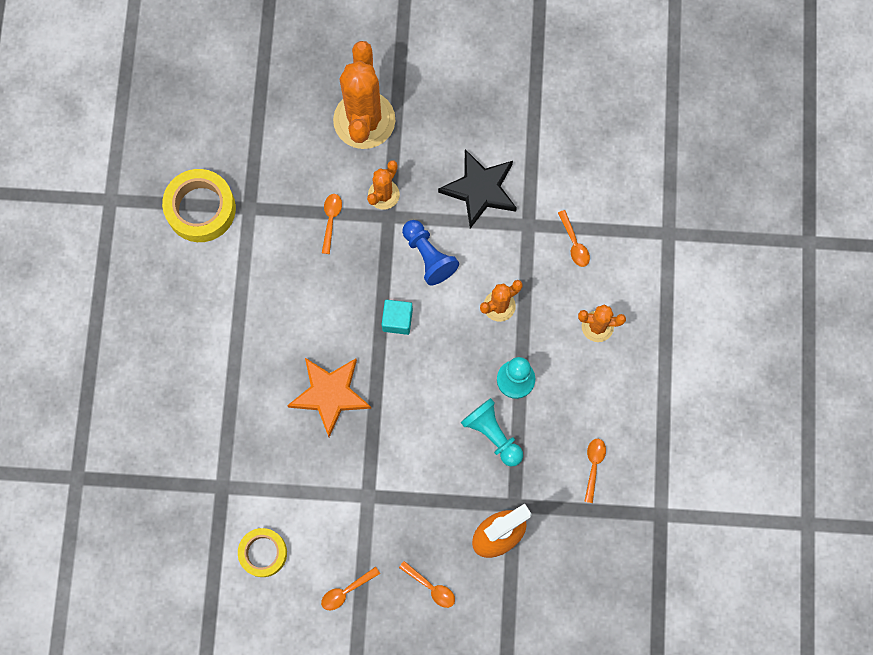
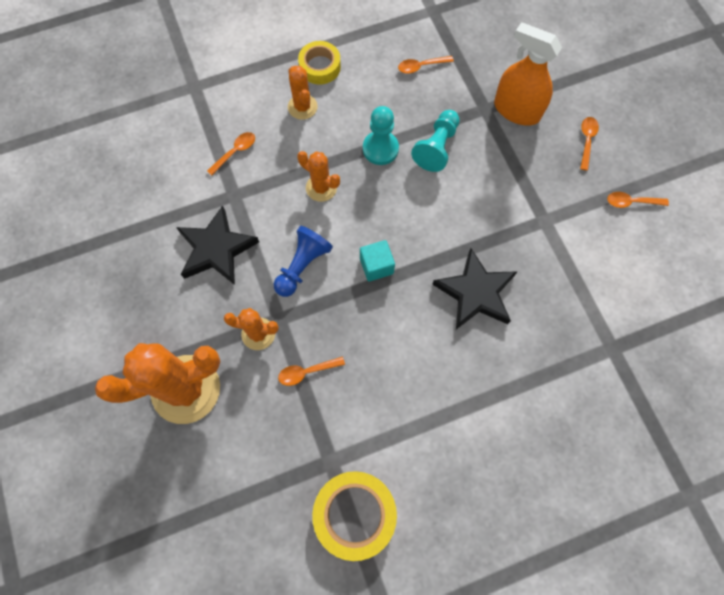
camera: 115 degrees left, 5 degrees down
(263, 553) = (645, 283): yellow tape -> yellow tape (320, 67)
(330, 394) = (475, 292): orange star -> black star
(346, 591) = (631, 202): orange spoon -> orange spoon turned 150 degrees clockwise

